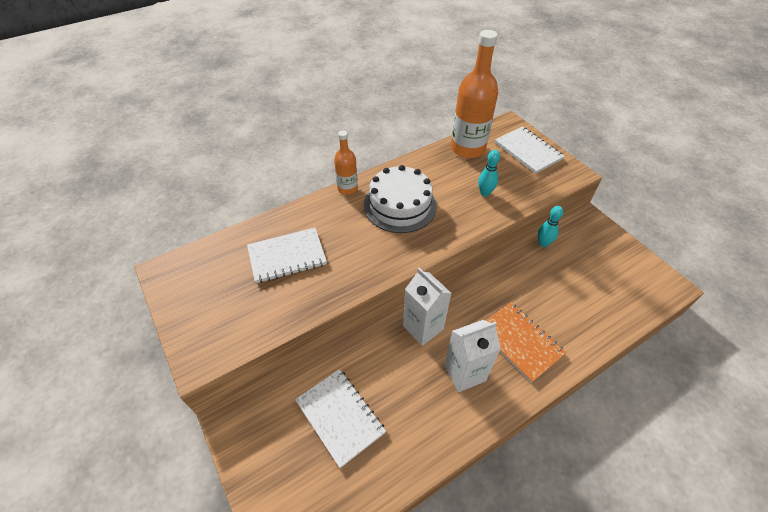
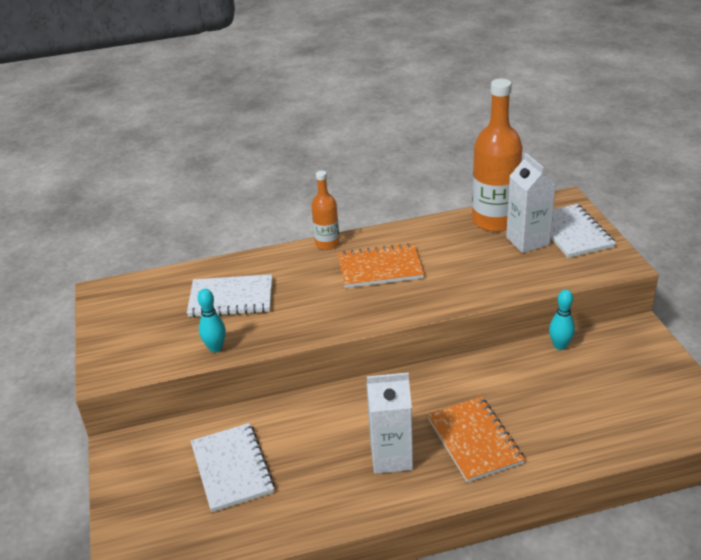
camera: 20 degrees right, 15 degrees down
(400, 205) = (380, 268): white cake -> orange notebook
(423, 327) = (363, 405): white carton -> white carton (527, 241)
(485, 193) = (491, 270): turquoise bowling pin -> turquoise bowling pin (215, 348)

